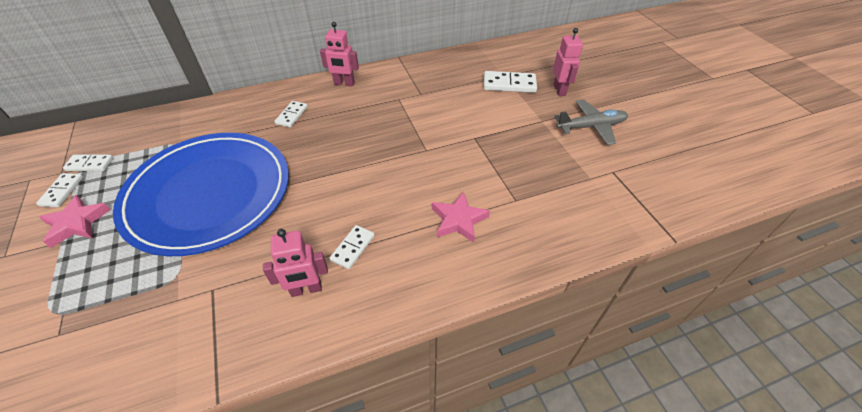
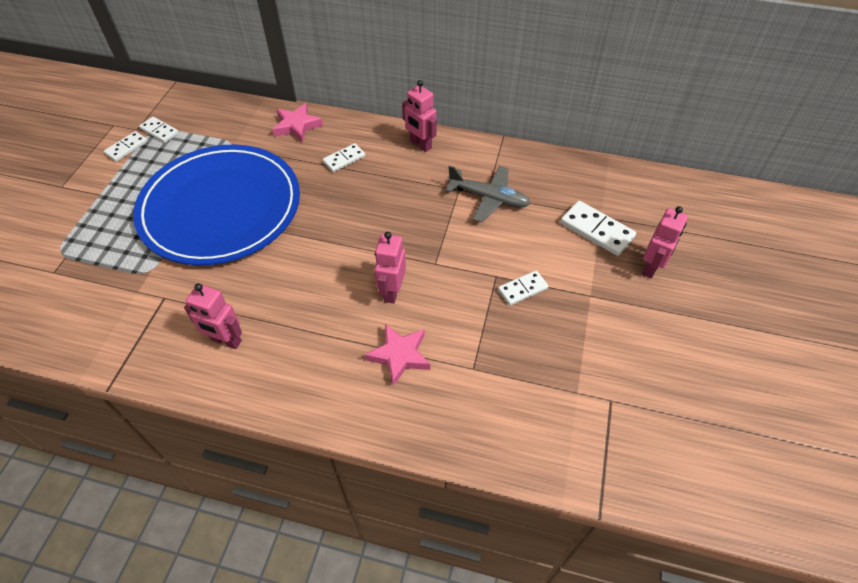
camera: 35 degrees right, 5 degrees up
(77, 223) = (118, 183): pink star -> pink star (297, 126)
(352, 248) = (289, 326): white domino -> white domino (522, 289)
(412, 182) = (392, 291): none -> pink robot
(591, 127) = (642, 334): grey plane -> grey plane (489, 198)

